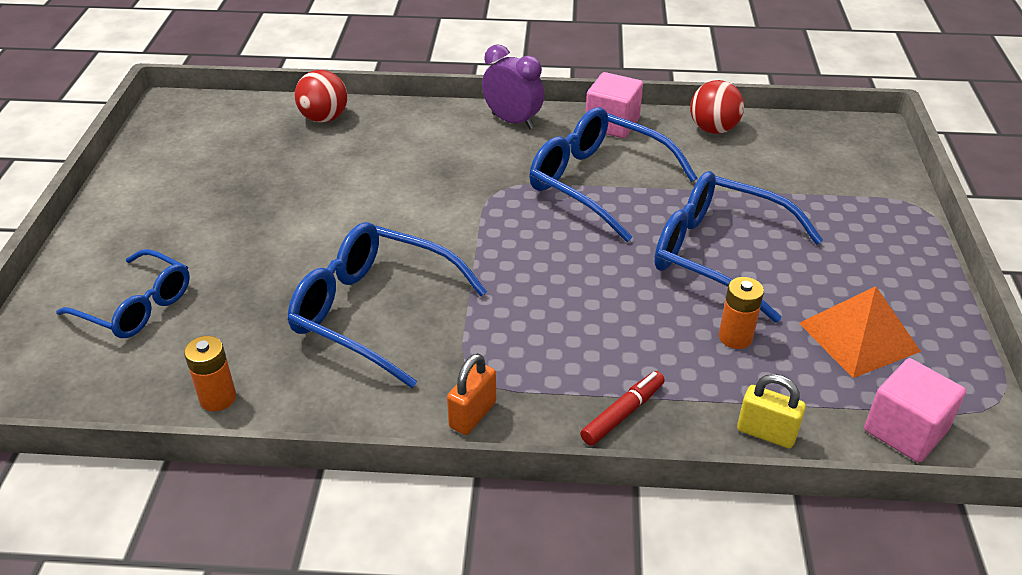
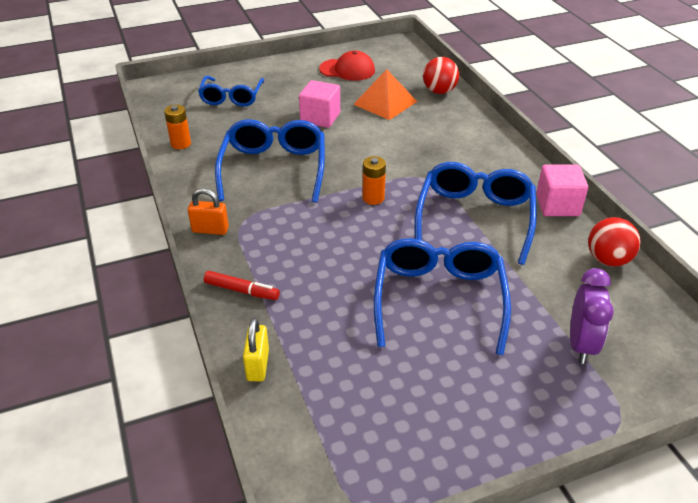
camera: 65 degrees right, 0 degrees up
(187, 172) = (347, 70): none -> red cap
(512, 121) = (512, 160): purple clock -> purple clock (581, 344)
(735, 337) = (349, 328): orange battery -> orange battery (373, 198)
(858, 337) = (395, 402): orange pyramid -> orange pyramid (385, 103)
(905, 430) = (300, 448): pink cube -> pink cube (320, 118)

